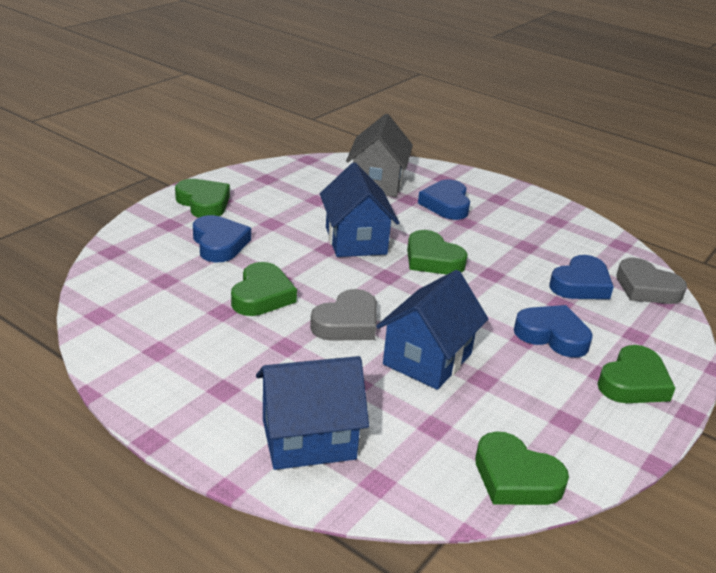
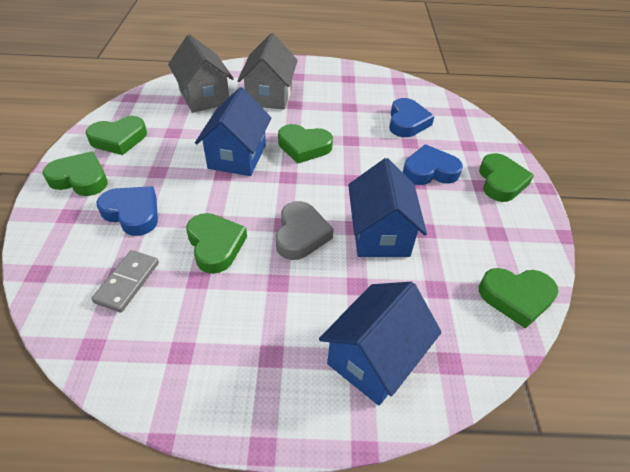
camera: 35 degrees left, 15 degrees up
(167, 287) = (127, 282): none -> grey domino
(264, 187) = (119, 139): none -> green heart
(356, 240) = (237, 156): blue house -> blue house turned 60 degrees clockwise
(446, 204) = (269, 95): blue heart -> grey house
(646, 288) = (441, 107): grey heart -> none

